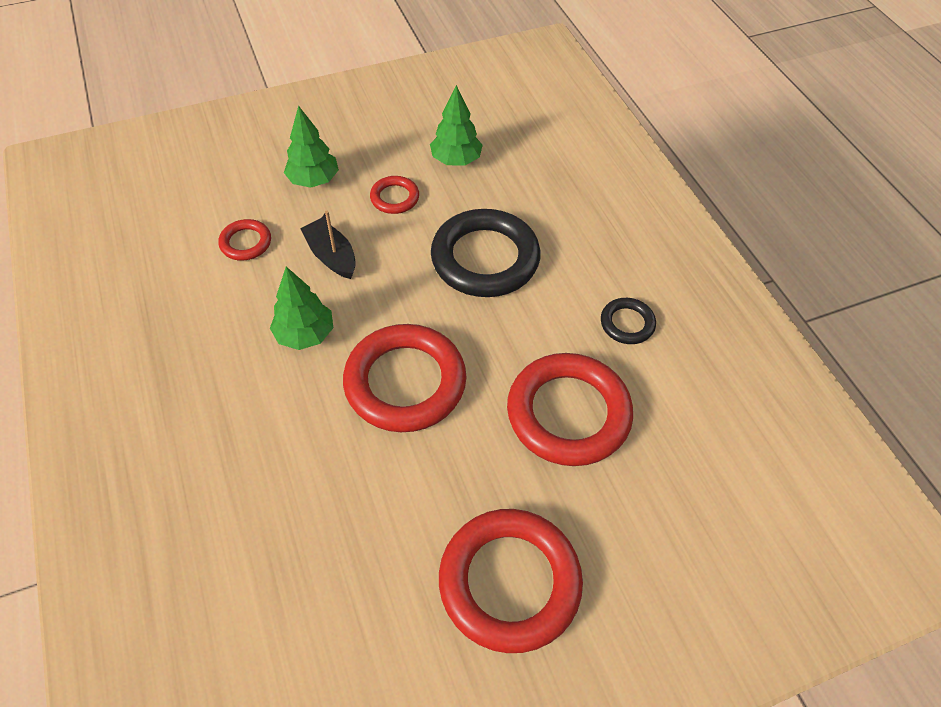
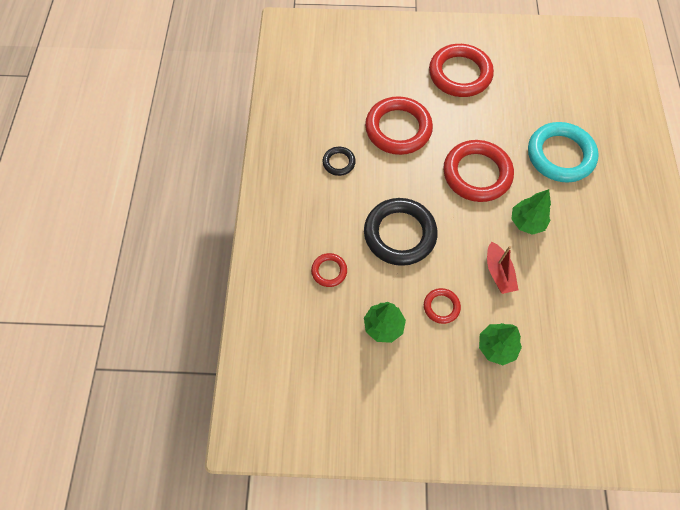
camera: 155 degrees left, 10 degrees up
(246, 243) = (555, 306): red ring -> red ring (329, 271)
(266, 469) = (560, 155): none -> turquoise ring
(331, 256) = (498, 273): black boat -> red boat

